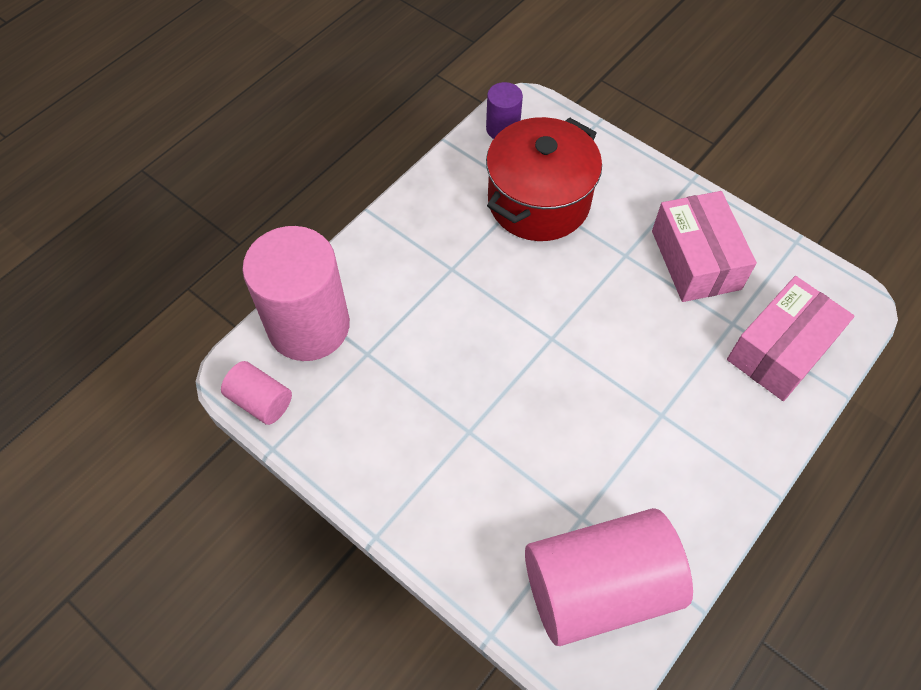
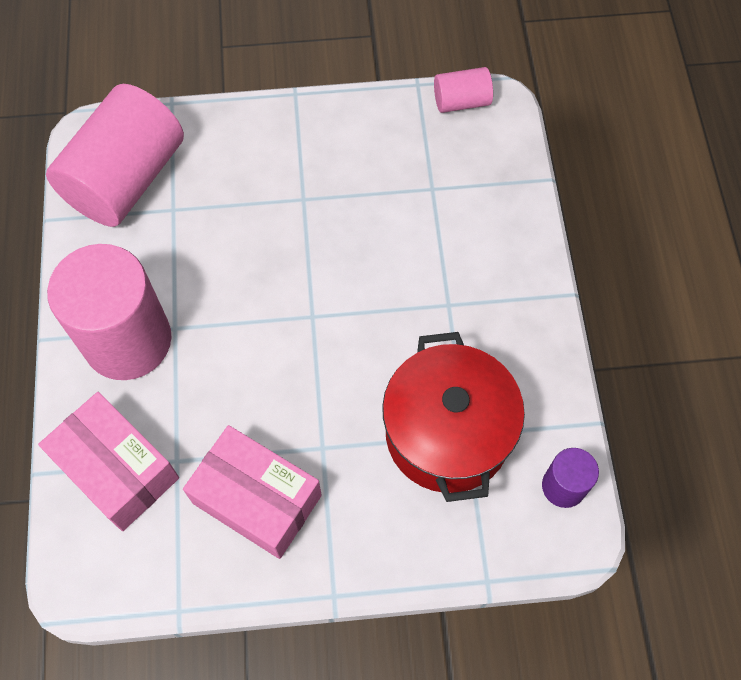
camera: 135 degrees right, 5 degrees up
(309, 326) = (495, 171): pink cylinder -> pink cylinder (128, 340)
(780, 350) = (117, 469): pink box -> pink box turned 45 degrees counterclockwise

